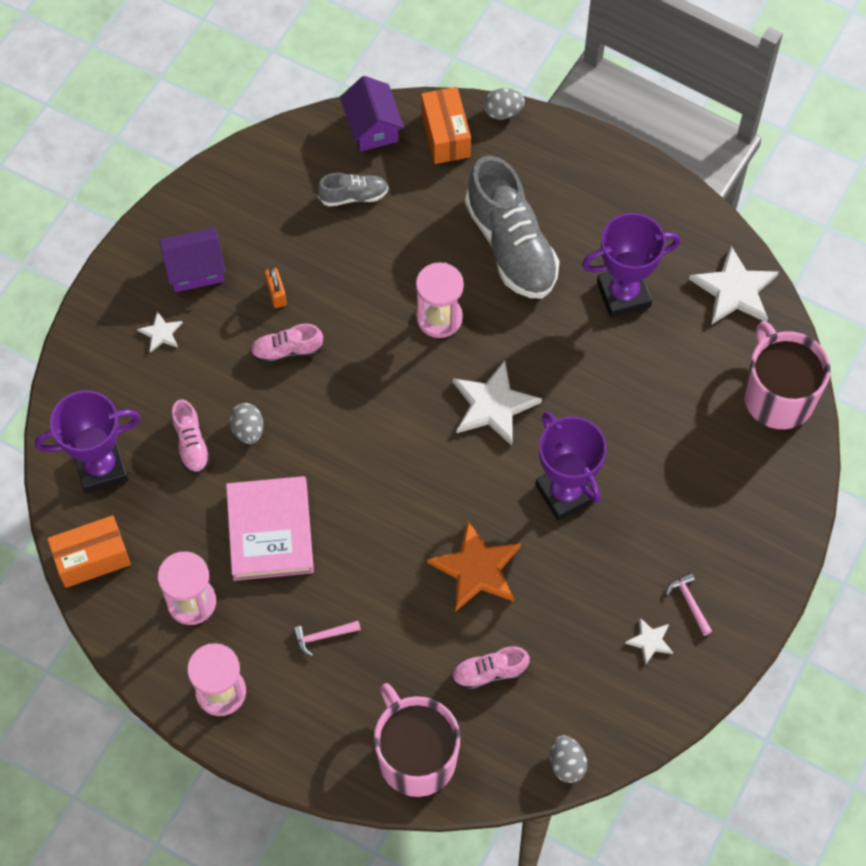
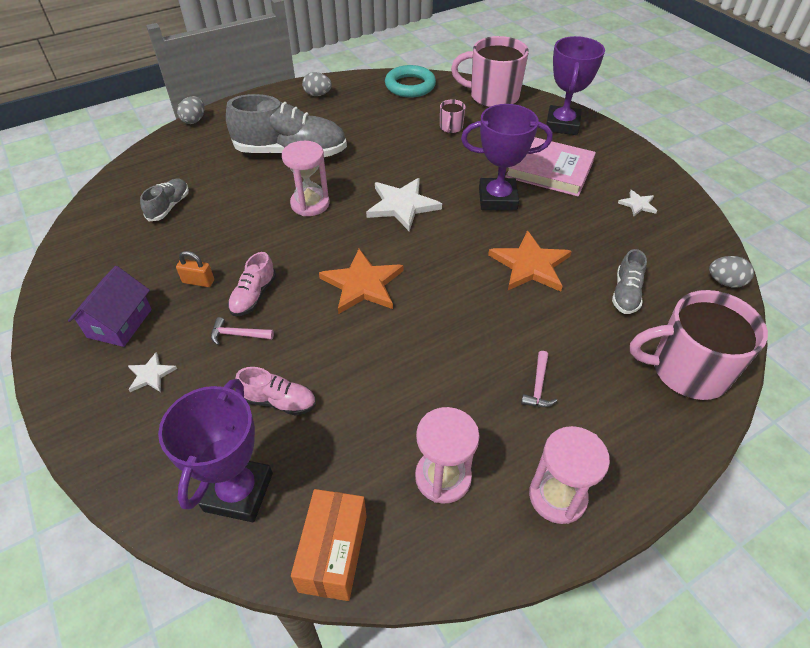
camera: 60 degrees left, 15 degrees down
(248, 430) = (301, 353): grey egg -> grey egg (318, 94)
(270, 531) = (410, 379): pink book -> pink book (549, 170)
(357, 432) = (362, 284): none -> orange star
(372, 127) = (129, 177): purple house -> none
(445, 135) = (179, 148): orange box -> none
(489, 673) = (625, 293): pink shoe -> grey shoe
(623, 294) = (373, 123): purple trophy -> purple trophy (562, 125)
(672, 382) = (451, 127): none -> pink mug
(689, 602) = (616, 177): pink hammer -> pink hammer (238, 334)
(735, 290) = (410, 86): white star -> turquoise ring

